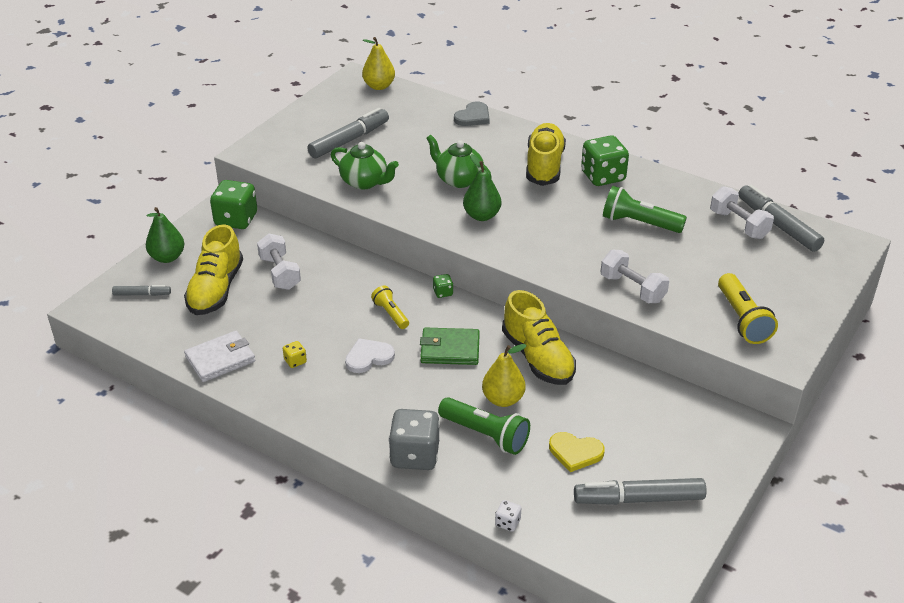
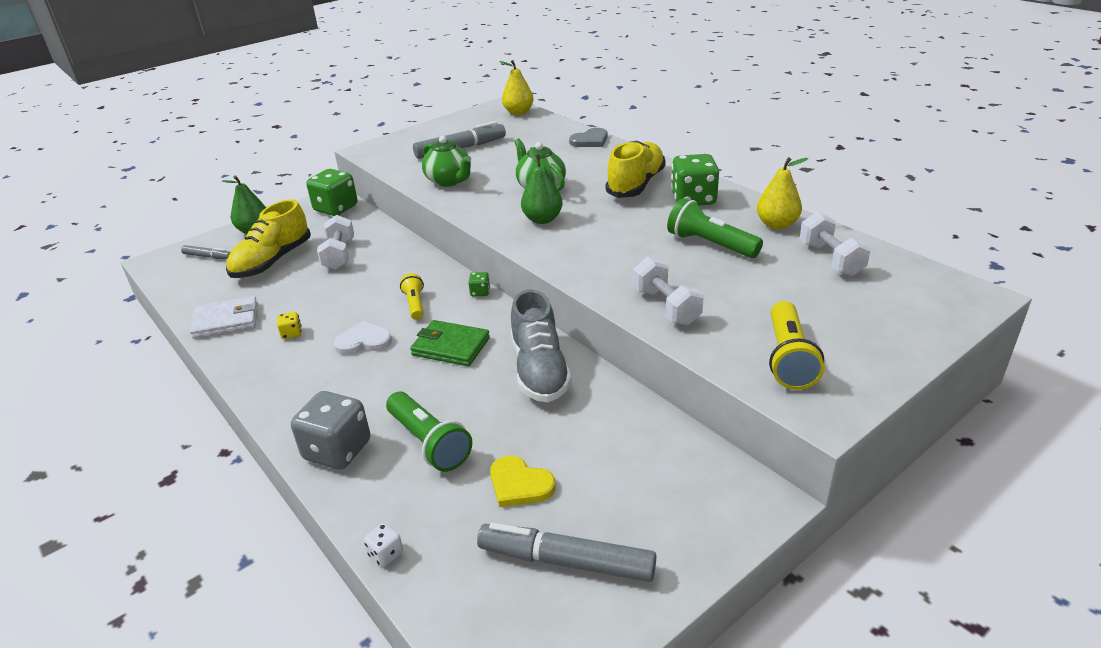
camera: 20 degrees right, 5 degrees down
(503, 399) = (473, 407): yellow pear -> yellow pear (777, 225)
(538, 358) = (539, 370): yellow shoe -> grey shoe
(778, 225) = (880, 265): grey marker -> none

